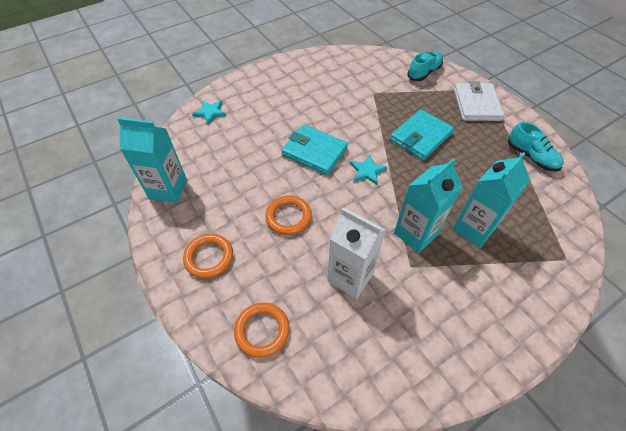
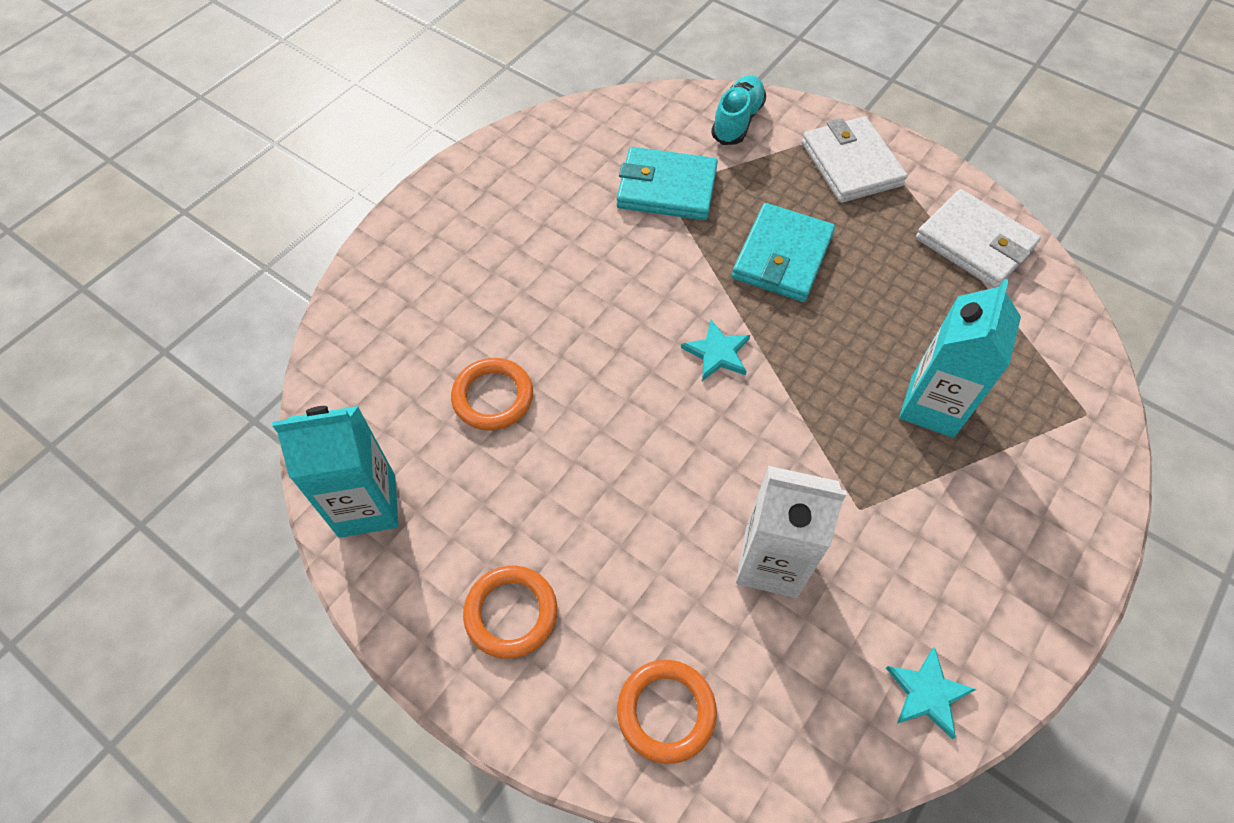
camera: 20 degrees left, 5 degrees up
(210, 112) = (371, 318): turquoise star -> turquoise star (927, 693)
(288, 217) = (618, 487): orange ring -> orange ring (493, 397)
(314, 152) = (608, 342): turquoise wallet -> turquoise wallet (667, 188)
(415, 234) = (845, 446): turquoise carton -> none
(531, 157) = (974, 243): turquoise shoe -> white wallet

